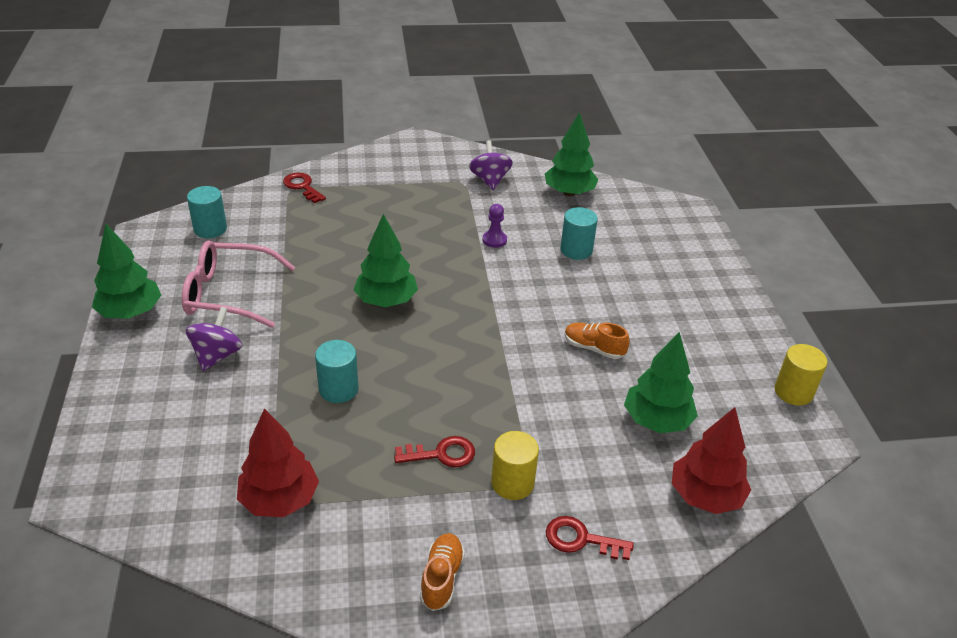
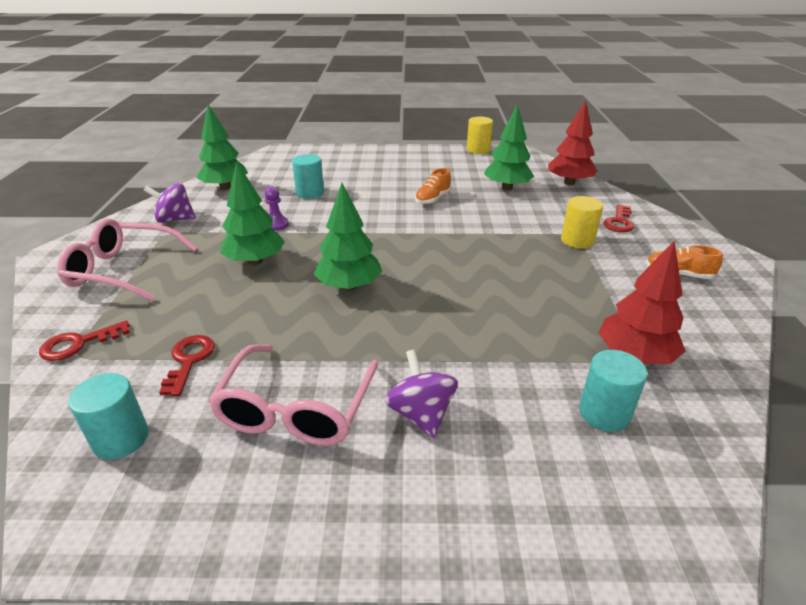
camera: 80 degrees left, 5 degrees down
(131, 312) = (305, 527): green tree -> green tree (255, 261)
(217, 355) = (421, 414): purple spinning top -> purple spinning top turned 45 degrees clockwise
(338, 389) = (480, 318): turquoise cylinder -> turquoise cylinder (604, 413)
(398, 178) = (124, 270): none -> pink glasses
(441, 454) = (555, 267): red key -> red key (189, 360)

